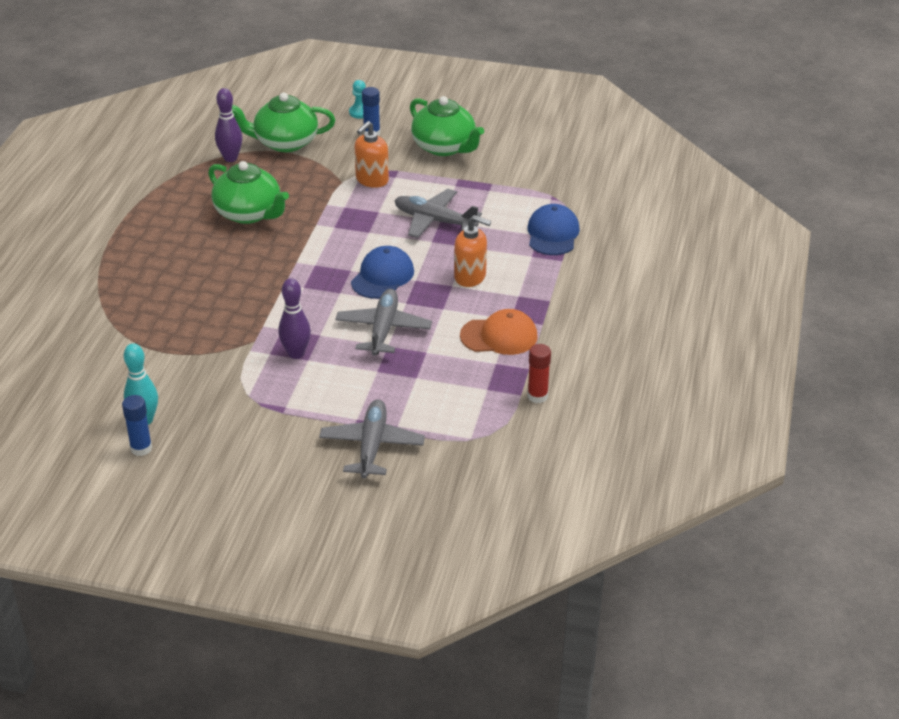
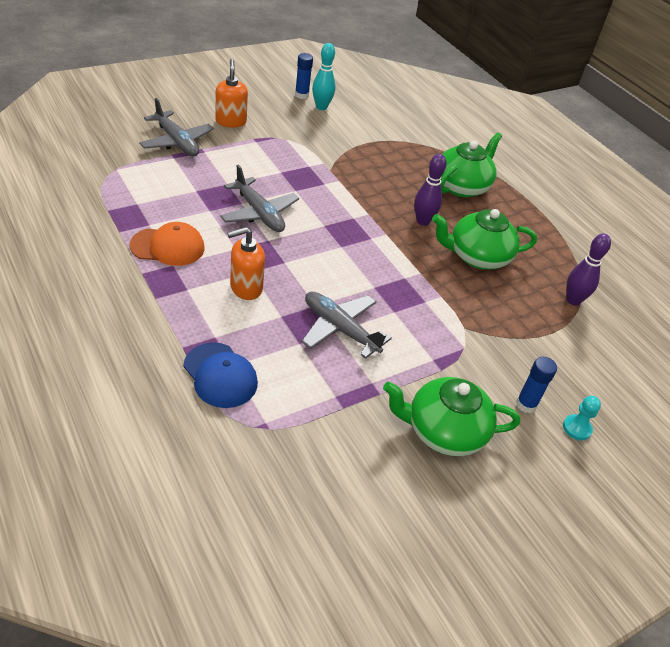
camera: 130 degrees right, 5 degrees up
(285, 142) = (568, 343): green teapot -> green teapot (462, 186)
(296, 353) = (293, 173): purple bowling pin -> purple bowling pin (423, 221)
(372, 180) = (445, 344): orange soap dispenser -> orange soap dispenser (231, 121)
(382, 276) = (312, 253): blue cap -> none
(434, 221) = (340, 329): grey plane -> grey plane turned 120 degrees counterclockwise
(499, 336) = (168, 247): orange cap -> orange cap turned 135 degrees counterclockwise
(537, 396) = (94, 214): red glue stick -> none

